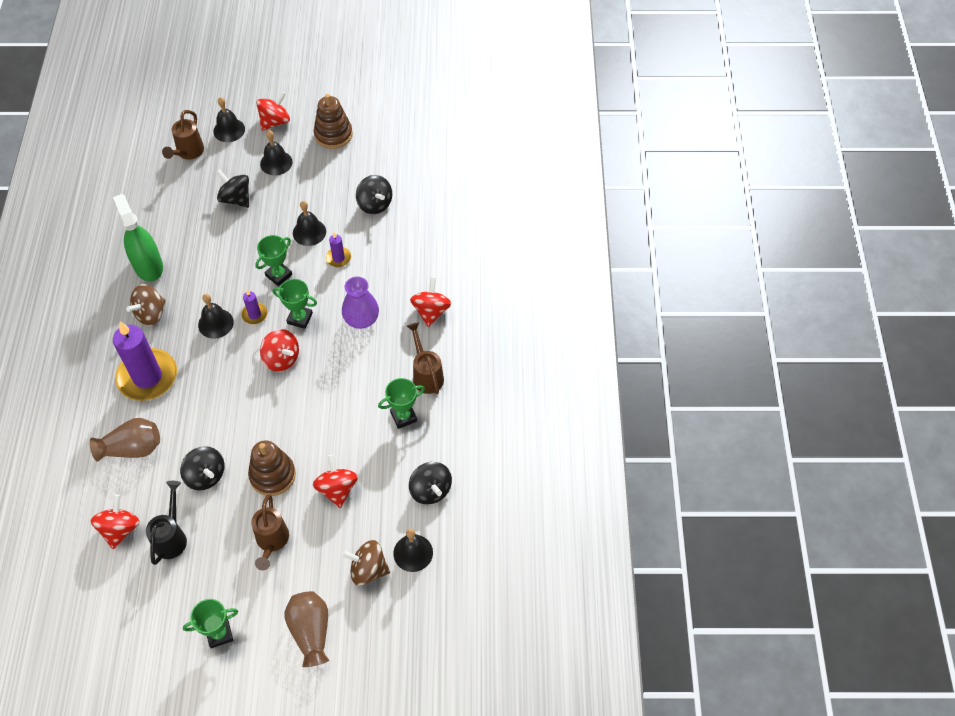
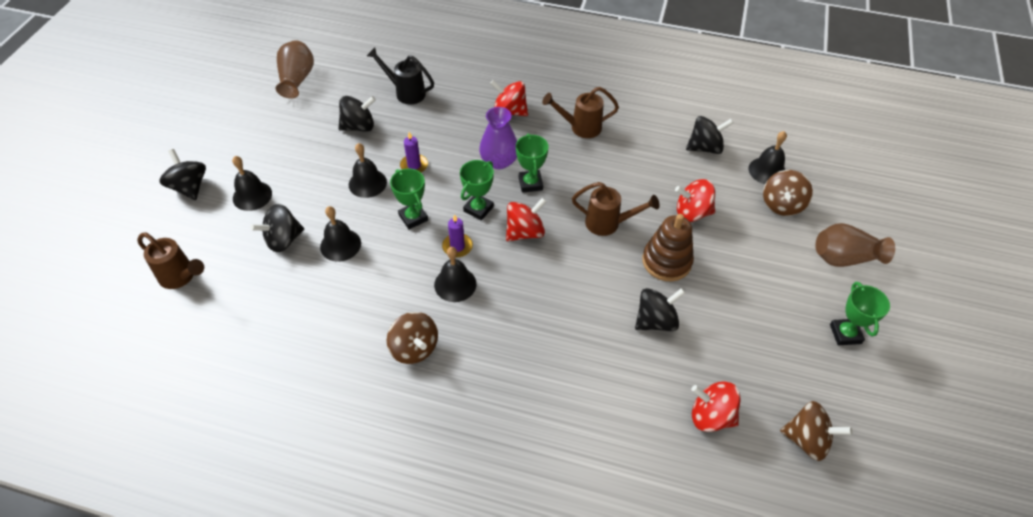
camera: 75 degrees left, 5 degrees down
(108, 604) = (806, 439): none -> brown spinning top
(132, 448) = (603, 390): brown vase -> brown vase (297, 79)
(147, 377) = (506, 362): purple candle -> none
(148, 266) = (339, 342): green spray bottle -> none
(172, 536) = (727, 363): black watering can -> black watering can (405, 92)
(229, 130) = (172, 231): black bell -> black bell (340, 245)
(272, 542) = (744, 274): brown watering can -> brown watering can (608, 224)
(275, 122) = (190, 187): red spinning top -> black spinning top
(333, 134) = (243, 142): brown stacking toy -> none
(403, 416) = (622, 151): green trophy -> green trophy (530, 183)

